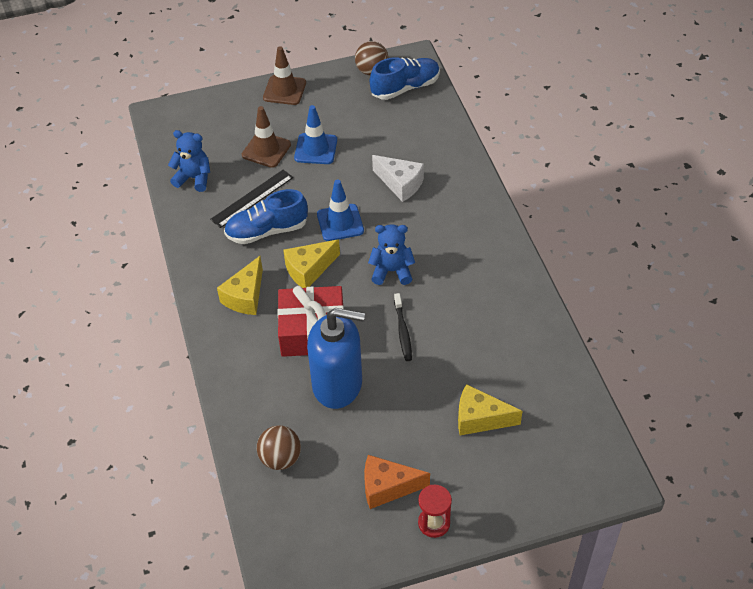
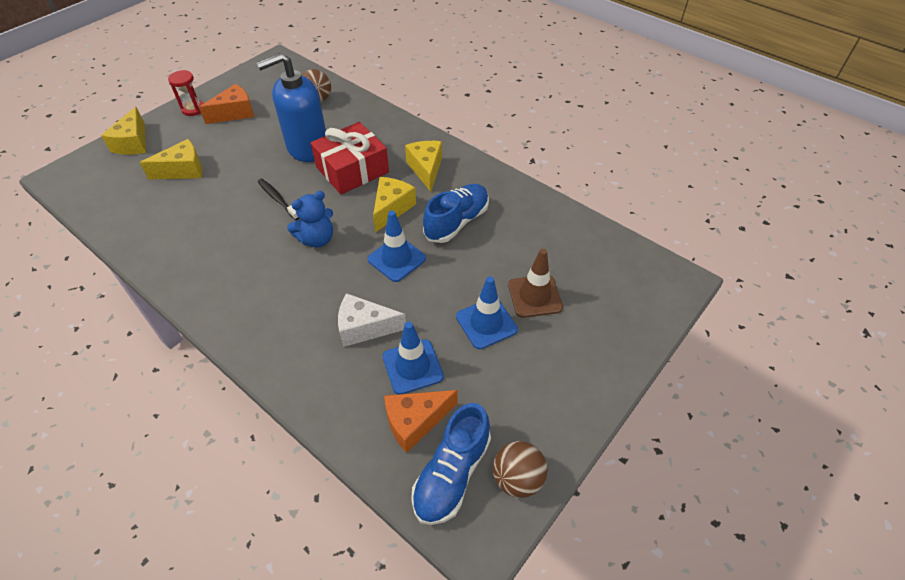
camera: 145 degrees right, 0 degrees up
(194, 178) = (569, 235): blue teddy bear -> none
(252, 198) = (498, 243): black ruler -> none
(284, 90) = (592, 382): brown traffic cone -> none
(386, 146) = (412, 366): none -> blue traffic cone
(407, 118) = (415, 422): none -> orange cheese
(523, 495) = (133, 143): none -> yellow cheese

